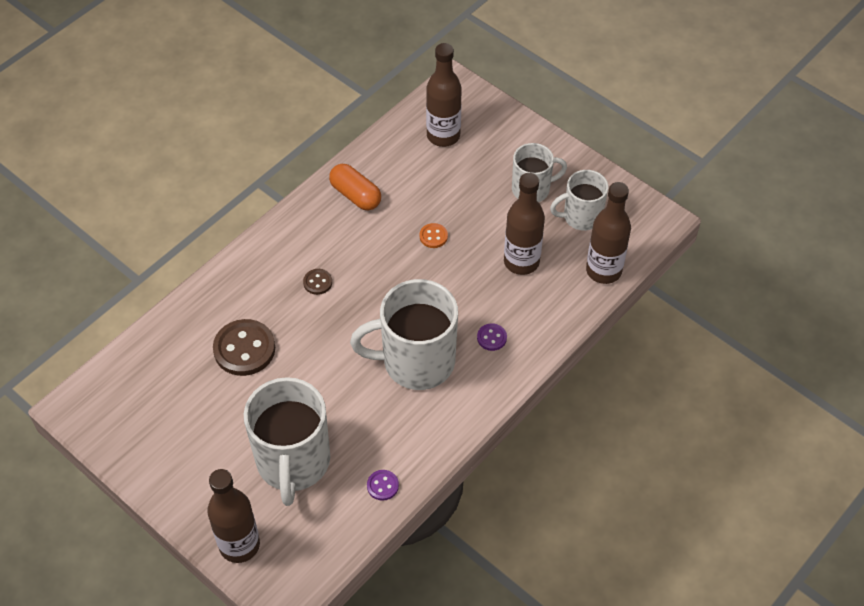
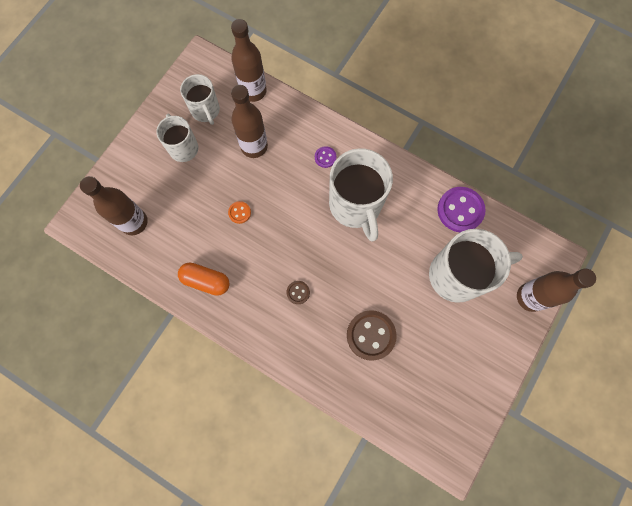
camera: 100 degrees left, 20 degrees up
(355, 195) = (206, 281): orange capsule -> orange capsule turned 75 degrees clockwise
(382, 486) = (460, 210): purple button -> purple button, size x2.05

